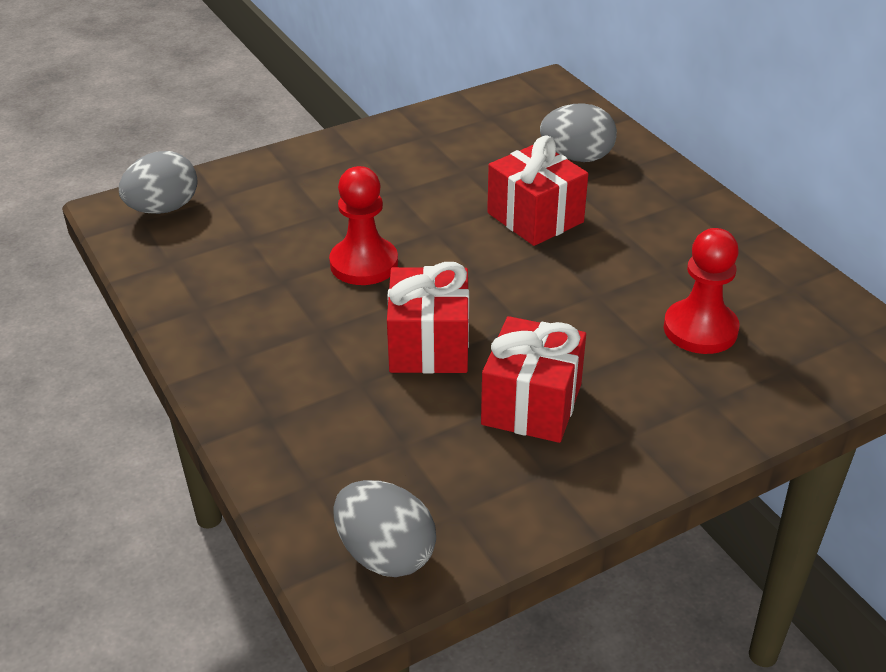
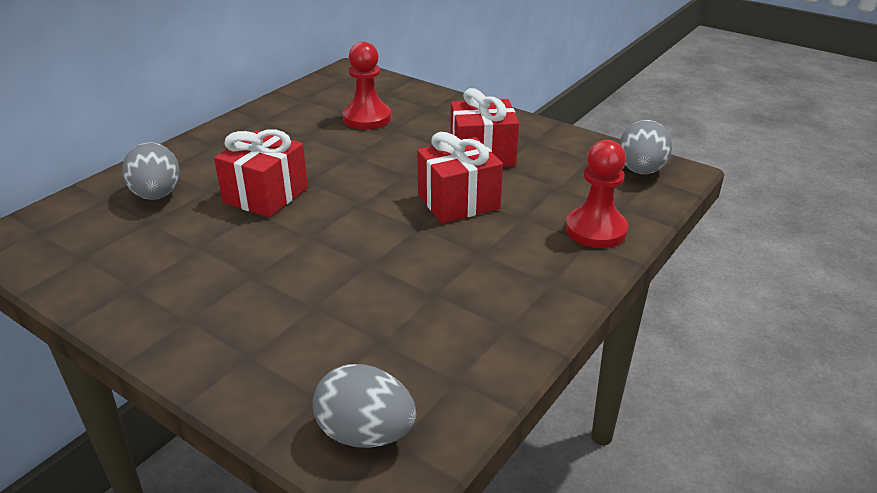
camera: 115 degrees left, 5 degrees down
(364, 264) = (381, 258): red pawn -> red pawn (596, 230)

